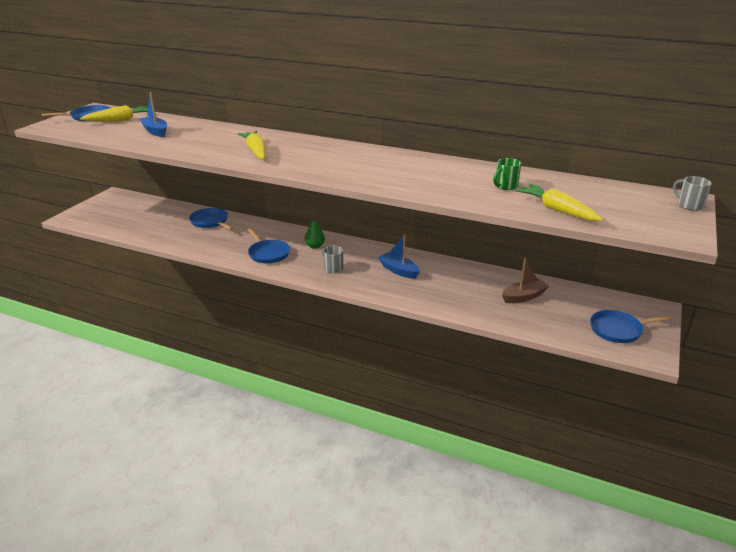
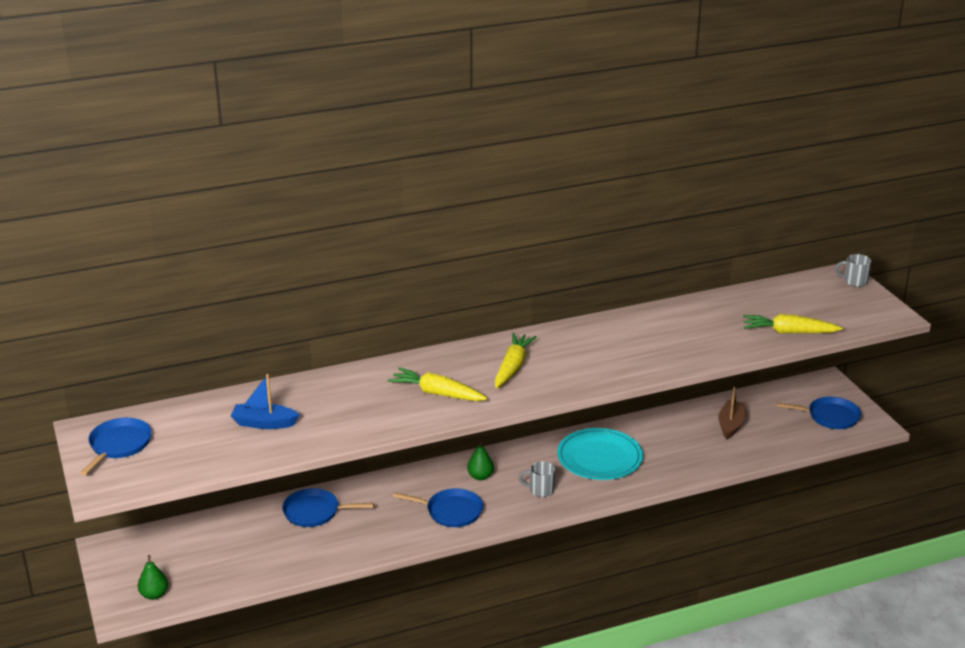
camera: 45 degrees left, 0 degrees up
(89, 219) = (154, 595): none -> green pear
(120, 120) = (176, 429): yellow carrot -> yellow carrot (512, 367)
(399, 270) = (599, 458): blue boat -> turquoise plate
(505, 186) = (716, 325): green mug -> none
(618, 330) = (830, 417): blue pan -> blue pan turned 120 degrees counterclockwise

